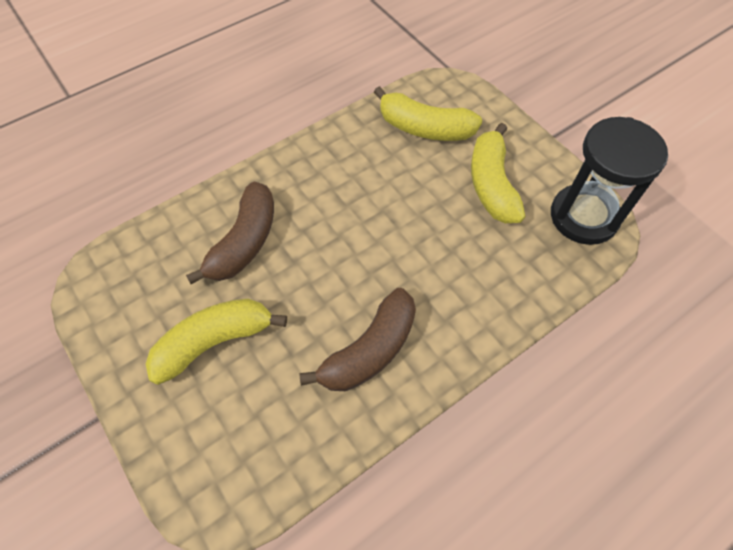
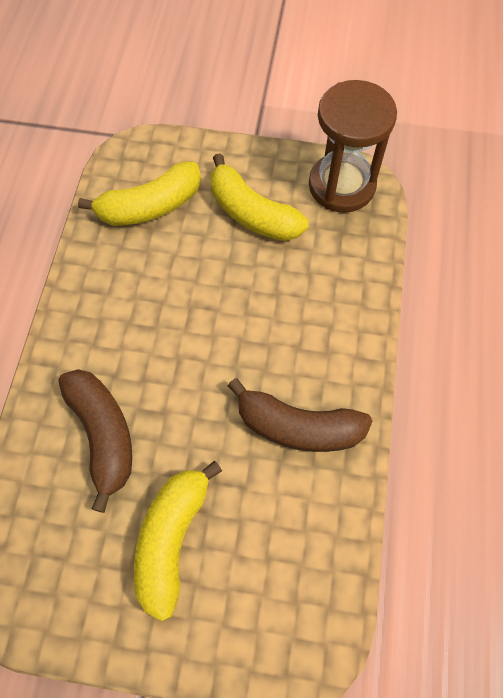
camera: 45 degrees left, 5 degrees up
(370, 350) = (298, 426): brown banana -> brown banana turned 105 degrees clockwise
(583, 216) = (341, 185): black hourglass -> brown hourglass

